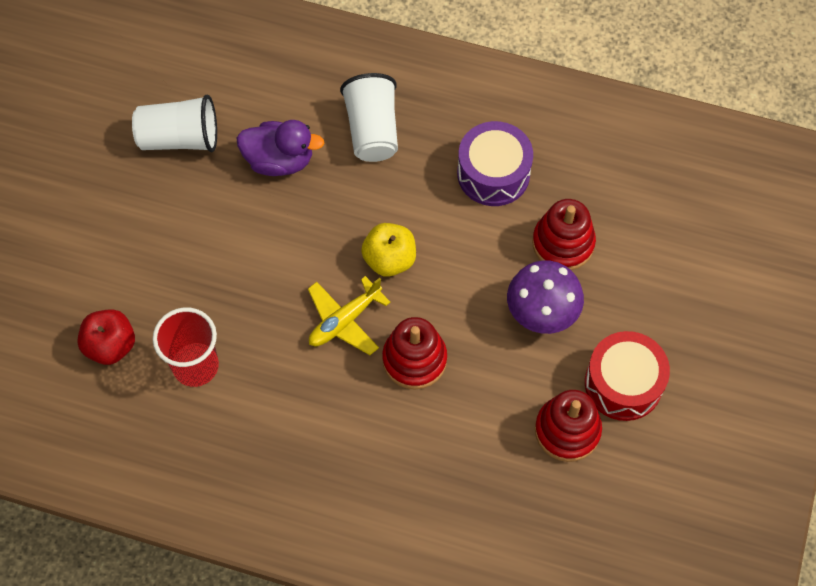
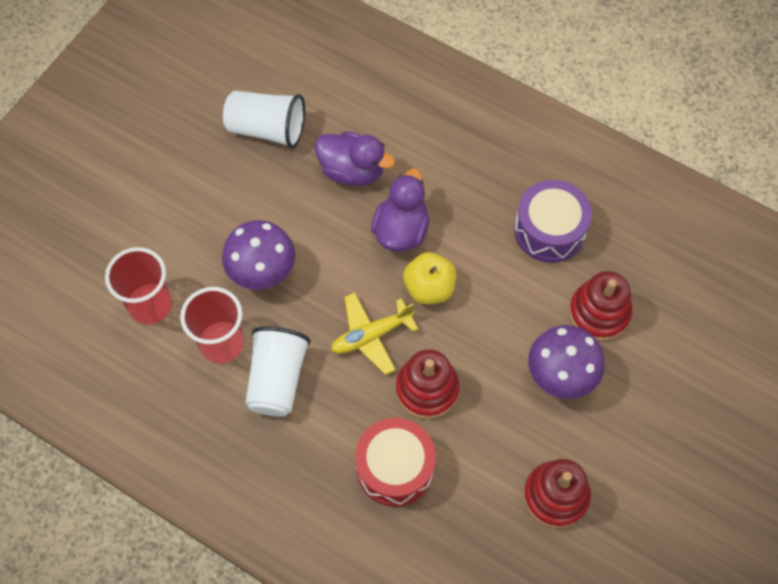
camera: 15 degrees right, 0 degrees up
(110, 345) = (150, 305): red apple -> red cup
(216, 284) = (262, 272): none -> purple mushroom
(345, 208) = (401, 230): none -> purple duck
(372, 130) = (446, 163): white cup -> white cup (277, 379)
(623, 383) = (622, 464): red drum -> red drum (395, 468)

